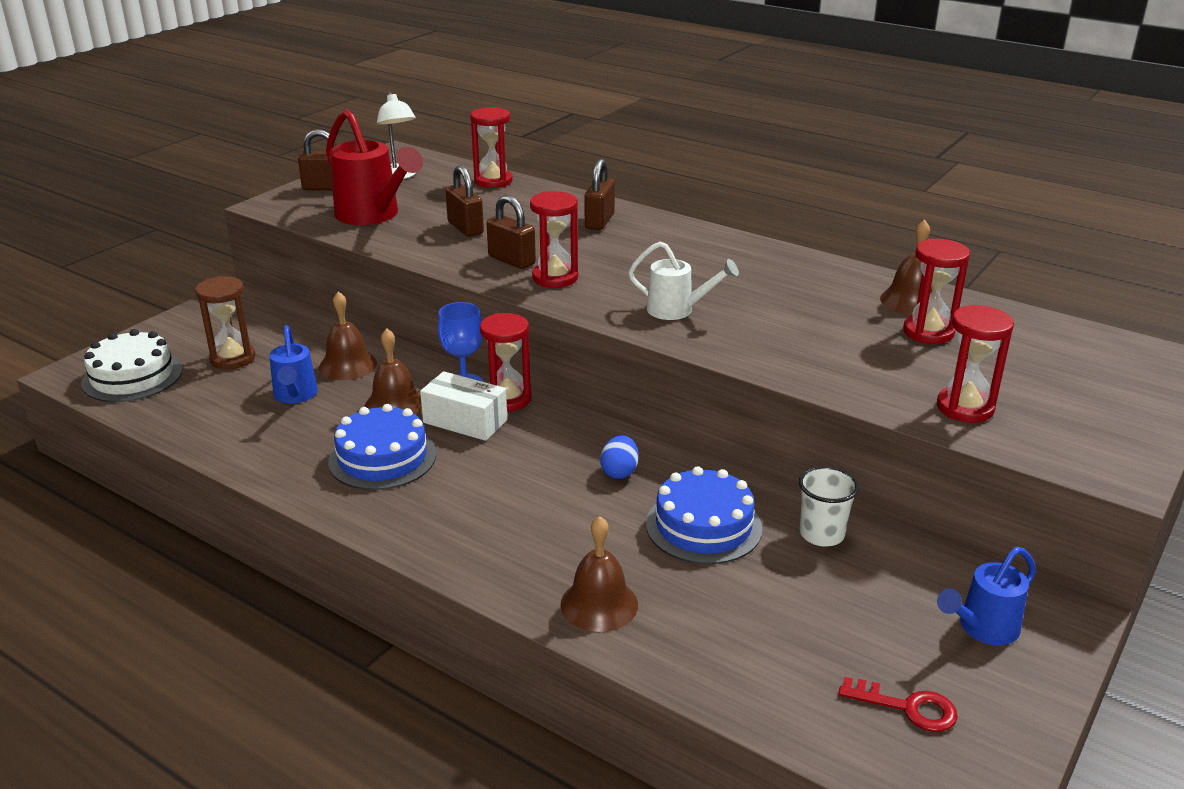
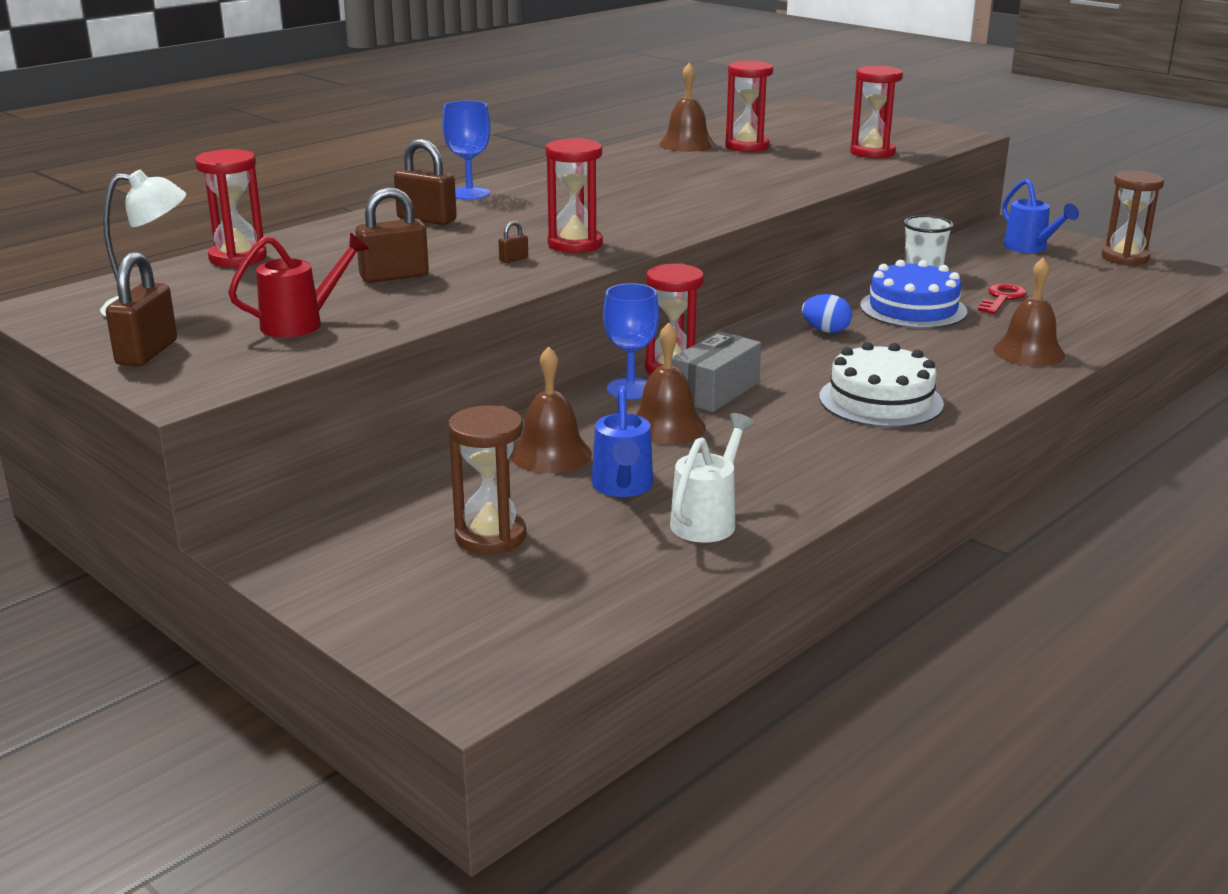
camera: 80 degrees left, 5 degrees down
(132, 376) = (511, 620): white cake -> white cake (880, 400)
(295, 396) = (622, 487): blue watering can -> blue watering can turned 90 degrees clockwise
(372, 215) = (301, 323): red watering can -> red watering can, size x0.60
(382, 458) = (785, 435): blue cake -> none
(465, 421) = (715, 391): white box -> grey box
(511, 260) = (513, 259): brown padlock -> brown padlock, size x0.45
(676, 227) = (469, 193): none -> blue goblet
(677, 310) = (677, 208): white watering can -> white watering can (707, 520)
(907, 707) = (1118, 277): red key -> red key (1002, 298)
(1000, 724) = (1125, 258): none -> brown hourglass

